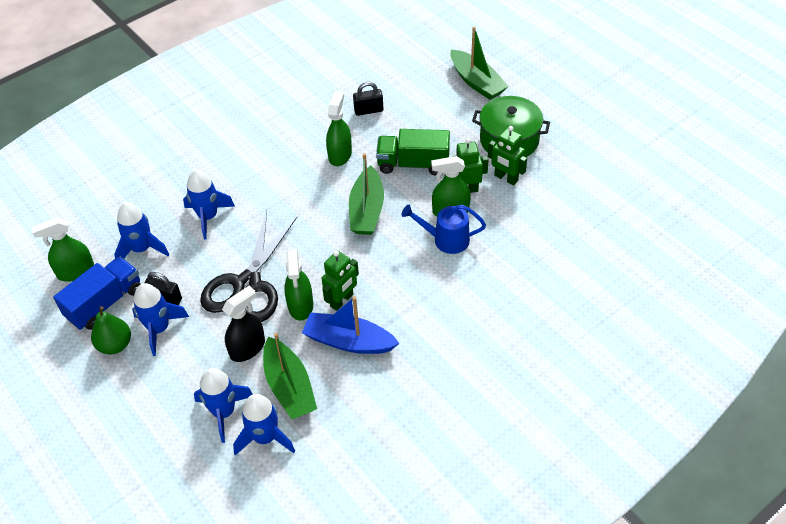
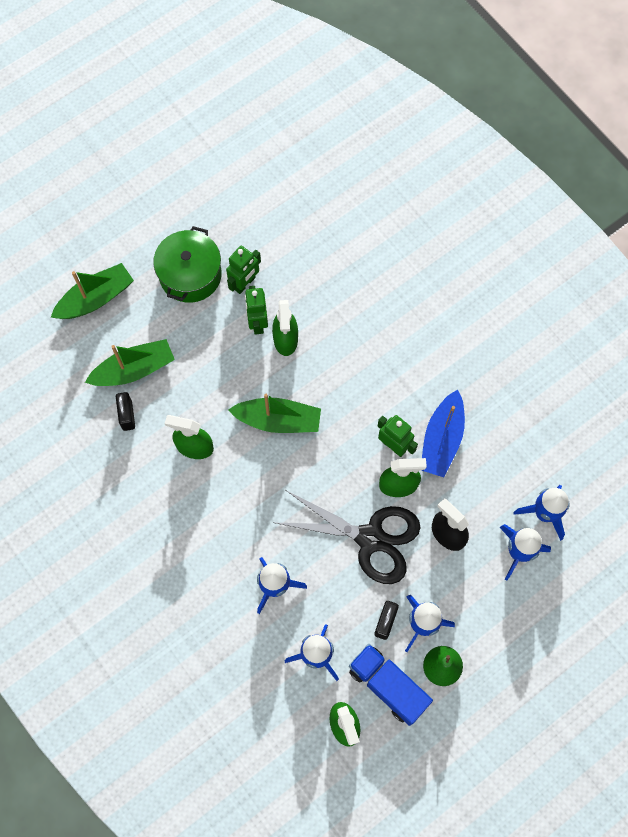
camera: 90 degrees left, 20 degrees up
(289, 387) = (491, 493): green boat -> green boat (134, 370)
(413, 164) = (216, 371): green truck -> none
(445, 239) = (322, 346): blue watering can -> none

